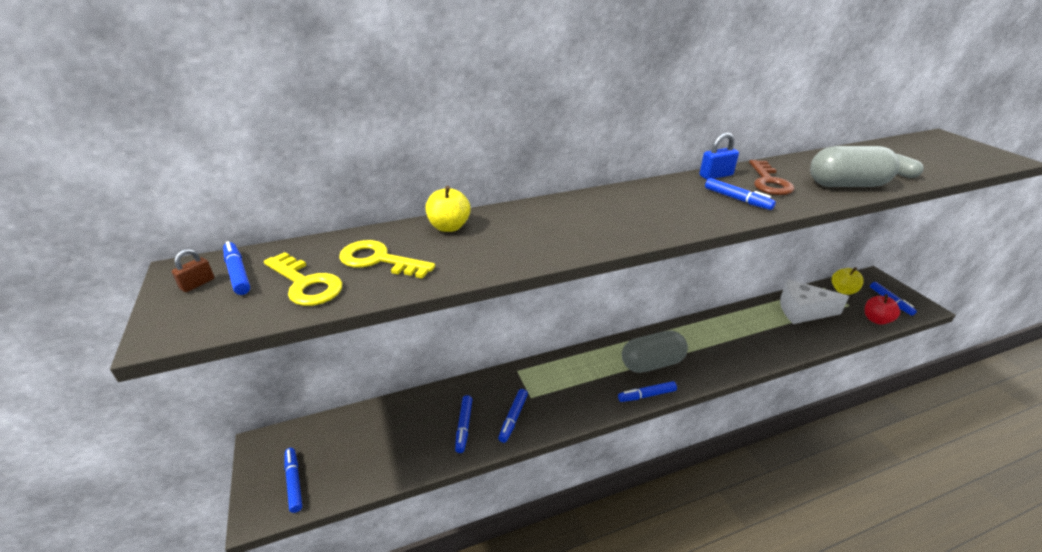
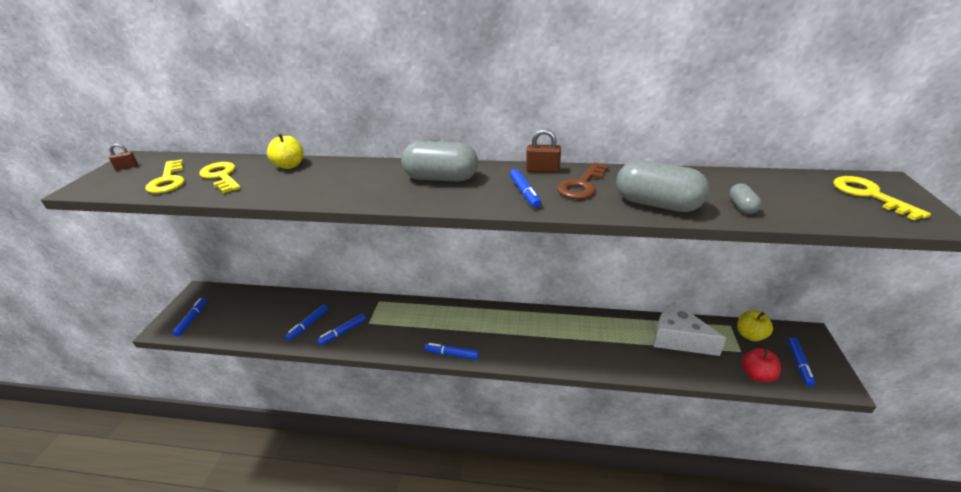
camera: 30 degrees right, 0 degrees up
(238, 273) = (150, 166): blue marker -> none
(652, 363) = (482, 332): grey capsule -> grey capsule (441, 178)
(716, 175) = (542, 170): blue padlock -> brown padlock
(950, 148) = (869, 195): none -> yellow key

